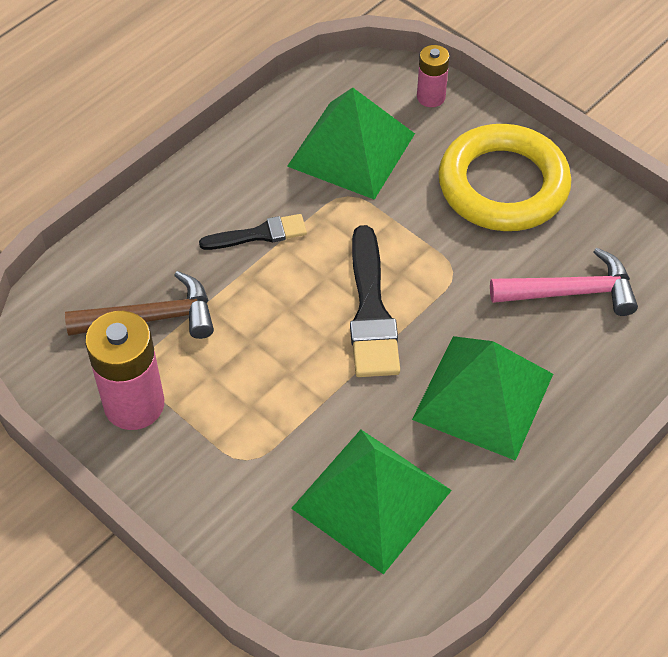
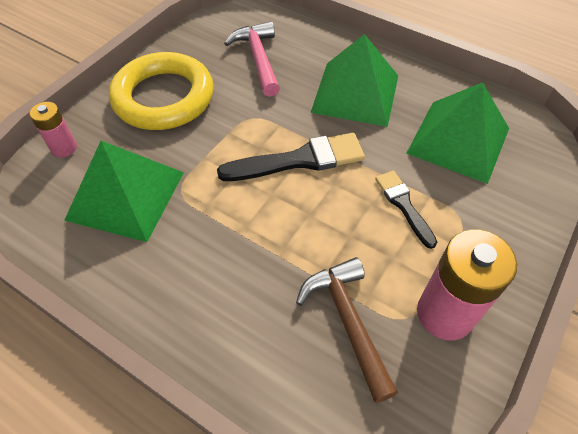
camera: 100 degrees left, 0 degrees up
(259, 234) = (232, 250): black brush -> black brush (403, 205)

